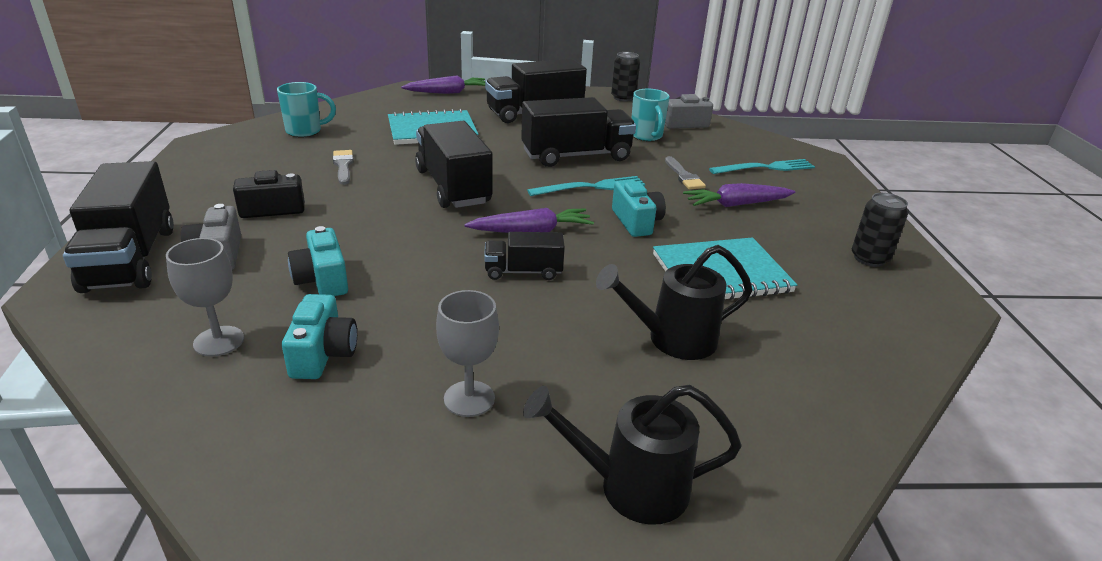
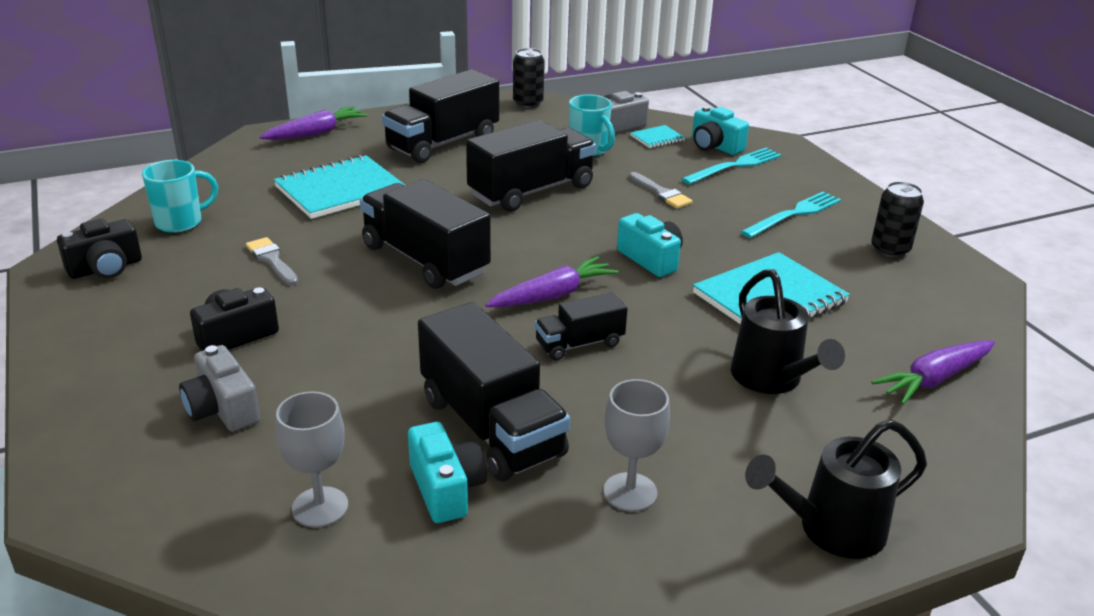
camera: 20 degrees left, 0 degrees up
(130, 258) = (116, 440): black truck -> black truck (491, 426)
(231, 149) = (106, 268): none -> black camera
(322, 280) = (373, 407): turquoise camera -> turquoise camera (715, 146)
(591, 187) = (575, 228): turquoise fork -> turquoise fork (794, 214)
(672, 339) = (771, 380): black watering can -> black watering can turned 75 degrees counterclockwise
(711, 137) = (657, 138): none -> turquoise notebook
(736, 204) = (734, 216): purple carrot -> purple carrot (934, 379)

